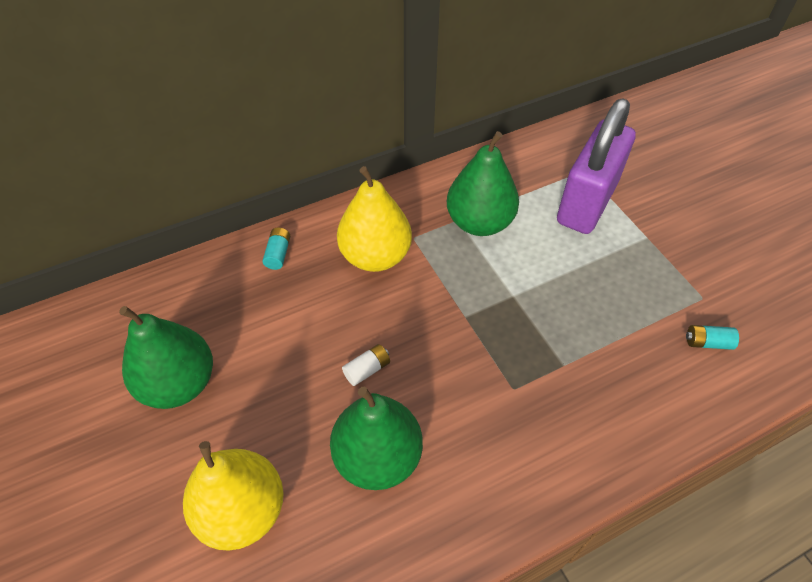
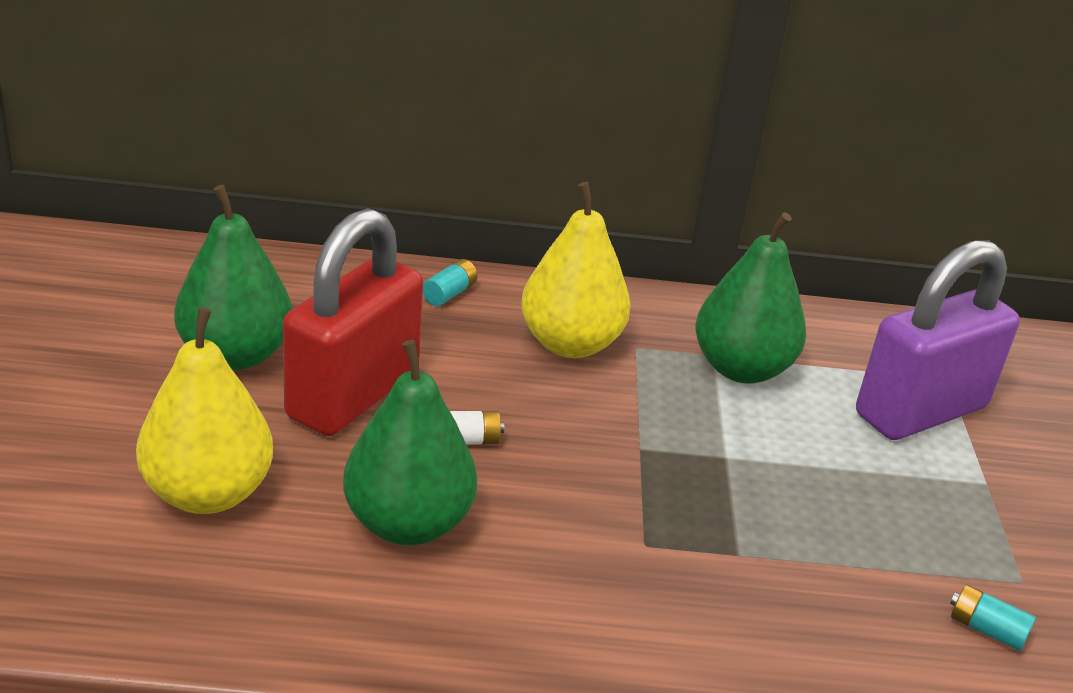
camera: 25 degrees right, 20 degrees down
(276, 373) = (353, 395): none -> red padlock

